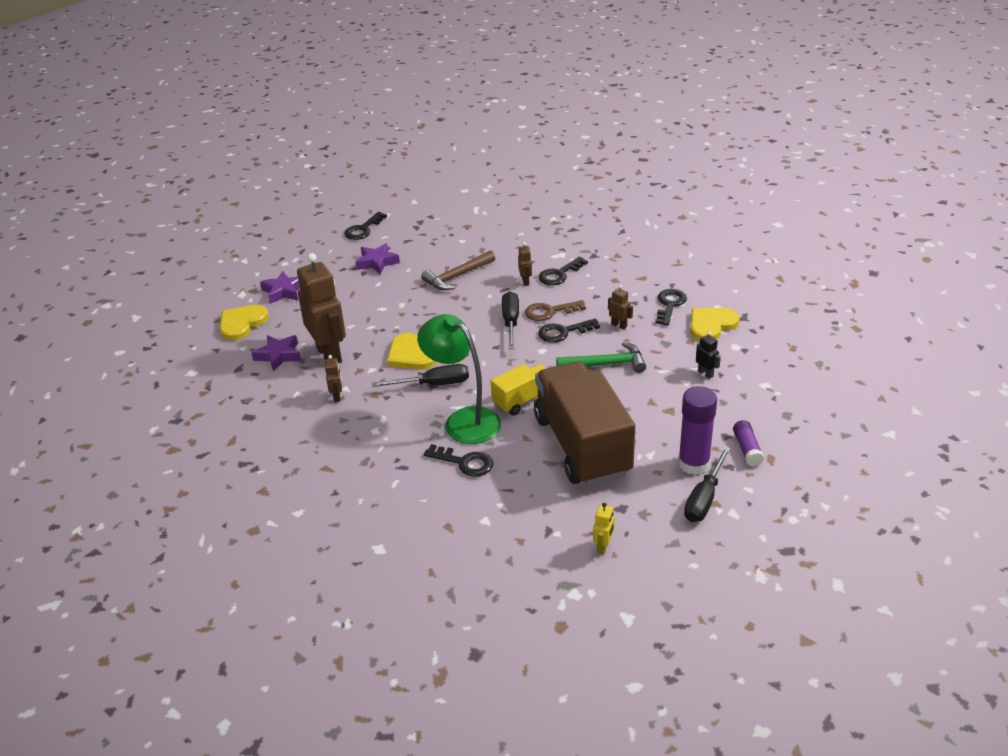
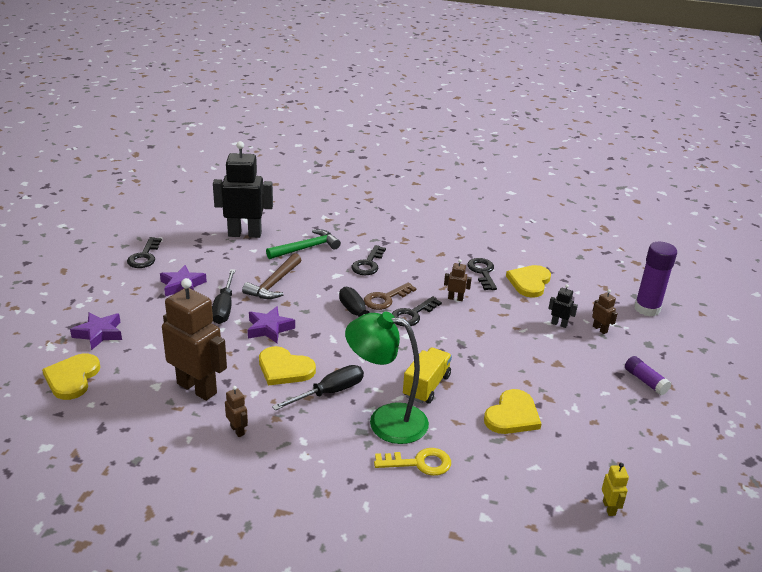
camera: 30 degrees left, 5 degrees down
(279, 355) = (140, 403): purple star -> purple star (269, 329)
(465, 223) = (245, 234): none -> black robot
(465, 462) = (419, 463): black key -> yellow key
(525, 281) = (342, 276): brown robot -> brown robot (600, 329)
(582, 445) = (512, 415): brown truck -> yellow heart
(606, 364) = (472, 335): green hammer -> green hammer (306, 248)
(693, 464) = (616, 406): purple glue stick -> purple glue stick (647, 309)
(704, 498) = (651, 435): black screwdriver -> black screwdriver (224, 307)

